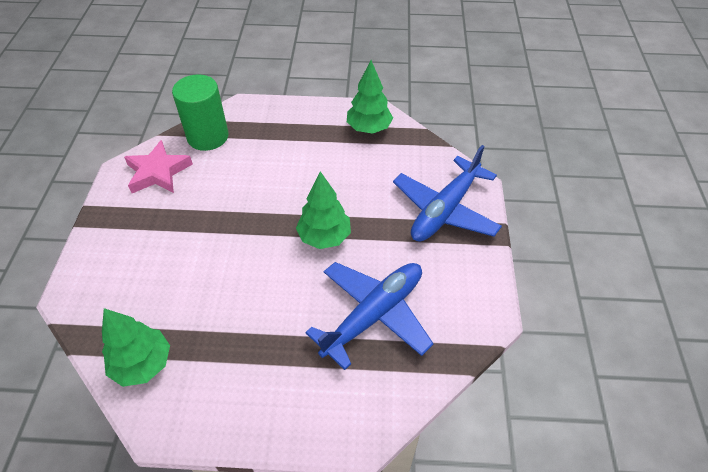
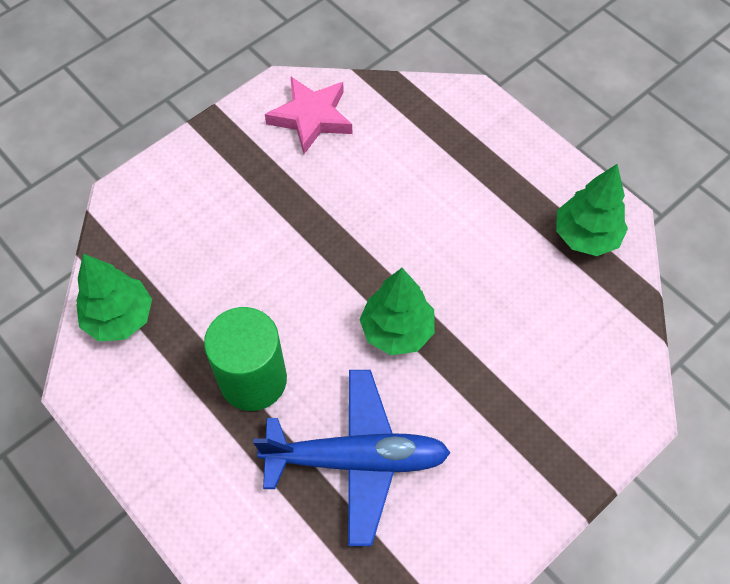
camera: 45 degrees right, 10 degrees up
(208, 136) = (398, 110): green cylinder -> green cylinder (253, 380)
(444, 210) = (560, 412): blue plane -> none

